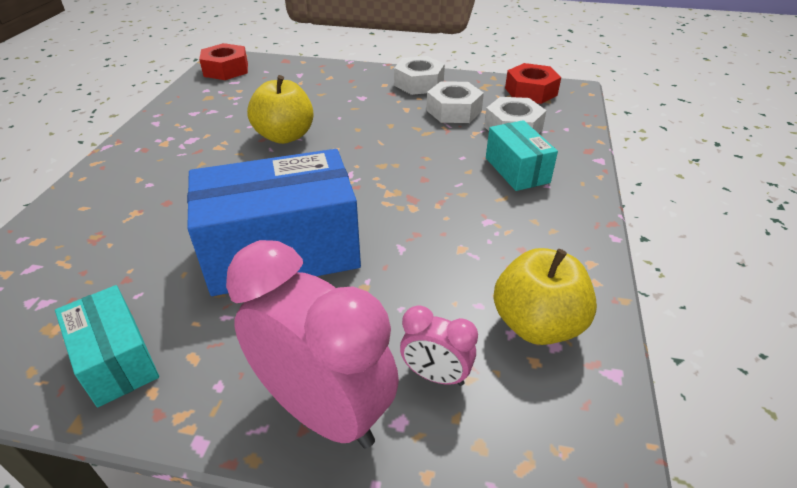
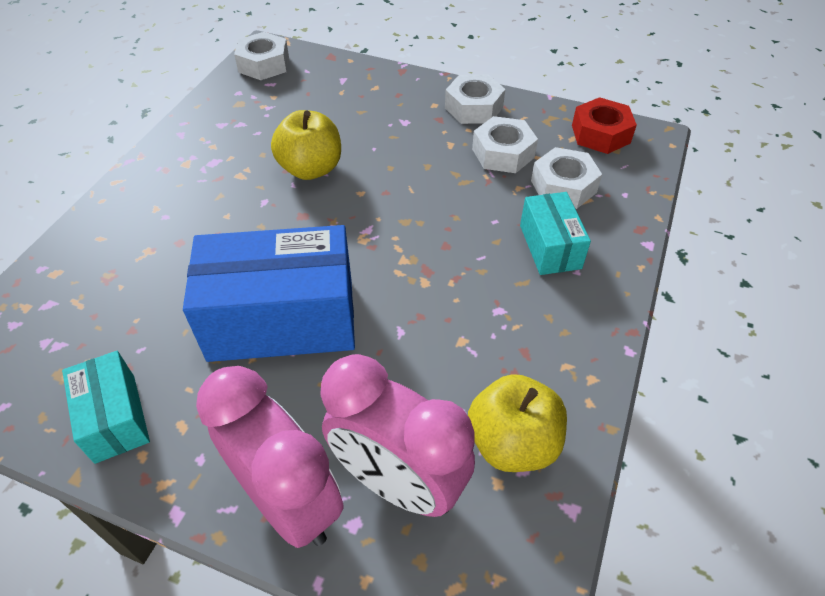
camera: 10 degrees right, 10 degrees up
(226, 69) = (264, 64): red nut -> white nut
(435, 375) = (398, 482): pink clock -> pink clock, size x2.07

